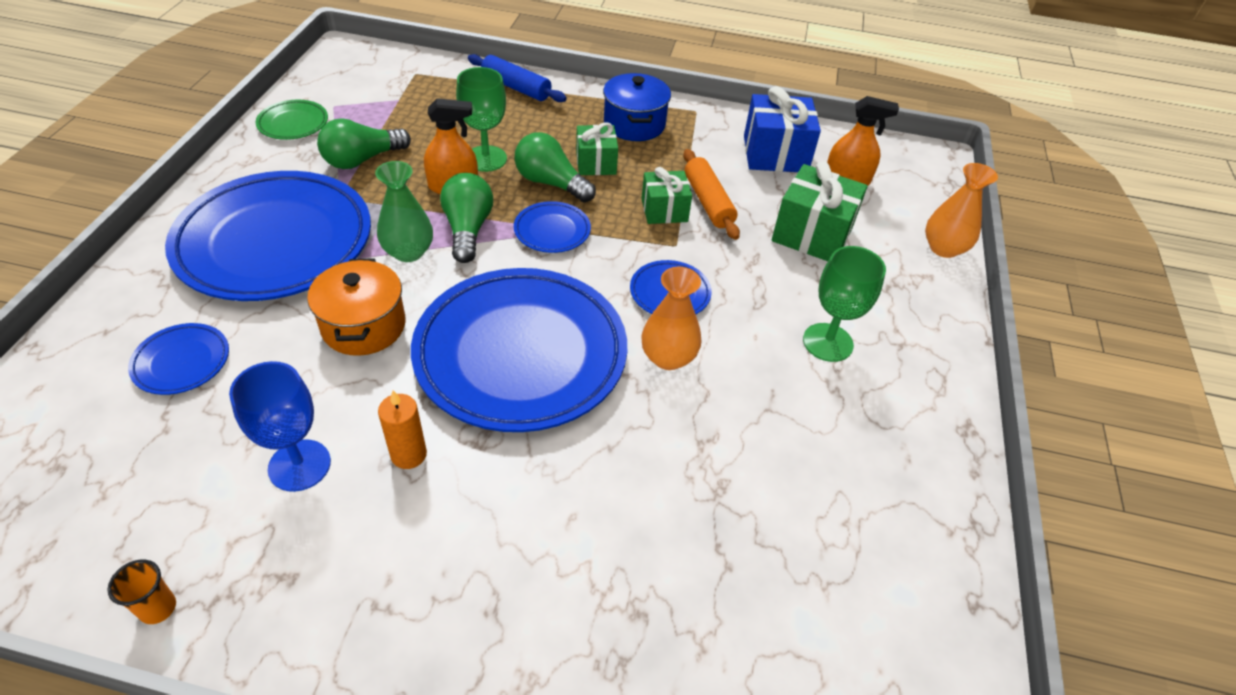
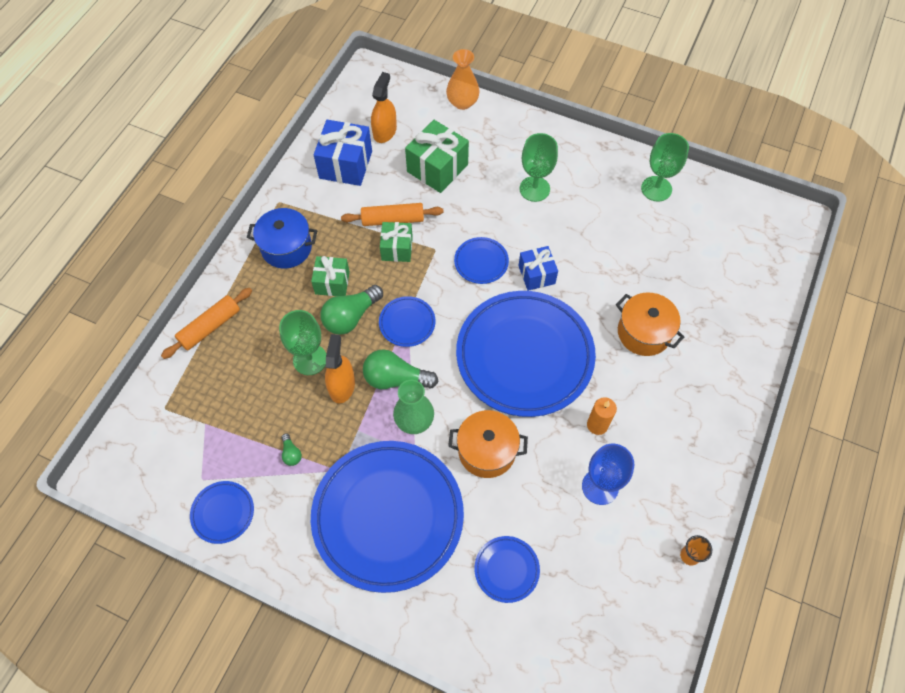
camera: 75 degrees left, 15 degrees up
(293, 124) = (223, 513): green plate -> blue plate
(362, 160) = (291, 453): green light bulb -> green light bulb, size x0.47
(516, 87) = (210, 327): blue rolling pin -> orange rolling pin
(593, 513) = (643, 333): none -> orange pot
(668, 357) = (536, 274): orange vase -> blue gift
(913, 518) = (656, 189): none -> green goblet

